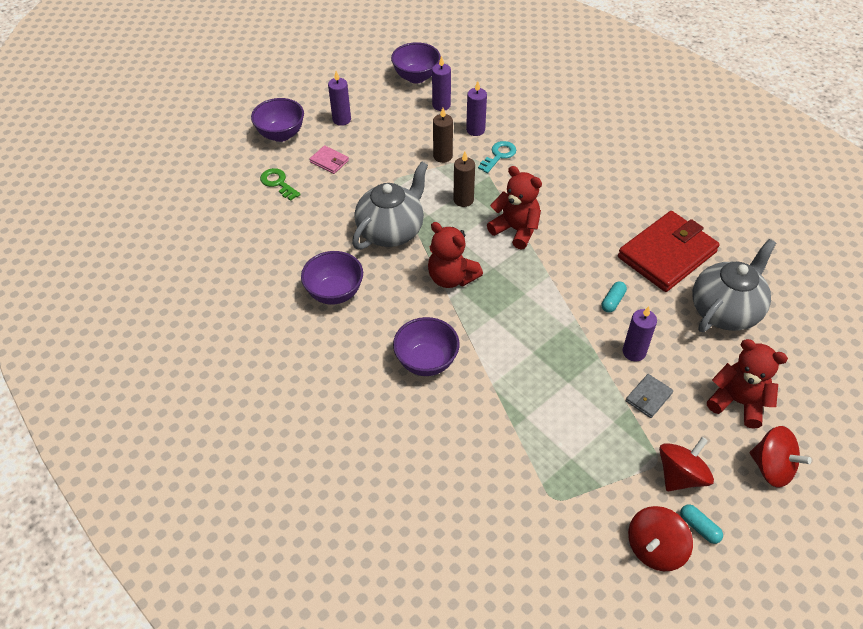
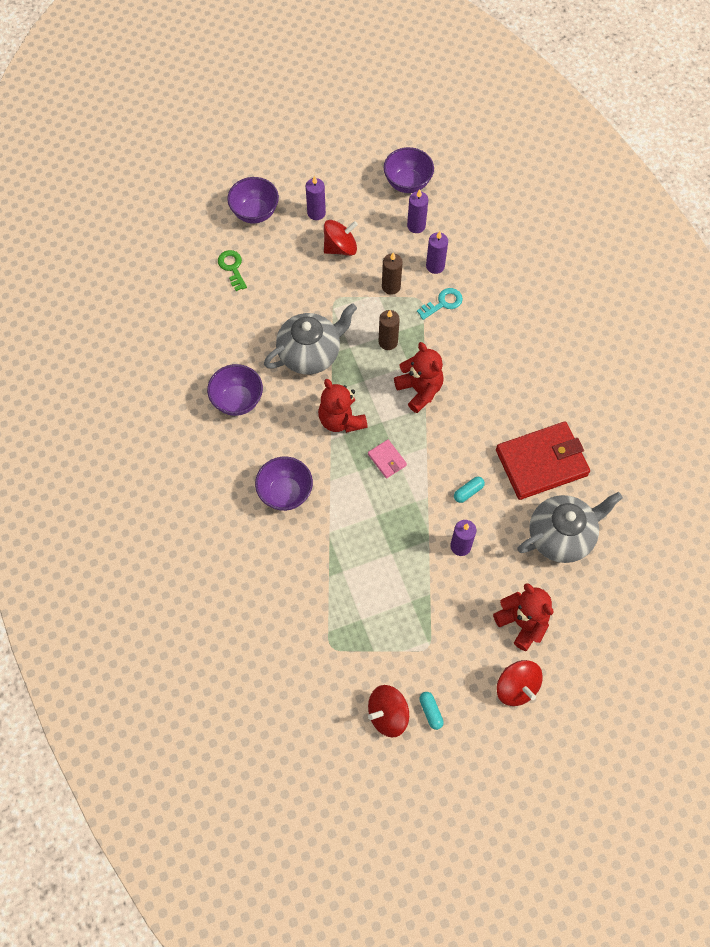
camera: 20 degrees right, 15 degrees up
(329, 161) = (286, 258): pink wallet -> pink wallet (387, 460)
(648, 397) = (450, 591): grey wallet -> none
(680, 475) = (439, 665): red spinning top -> red spinning top (340, 247)

